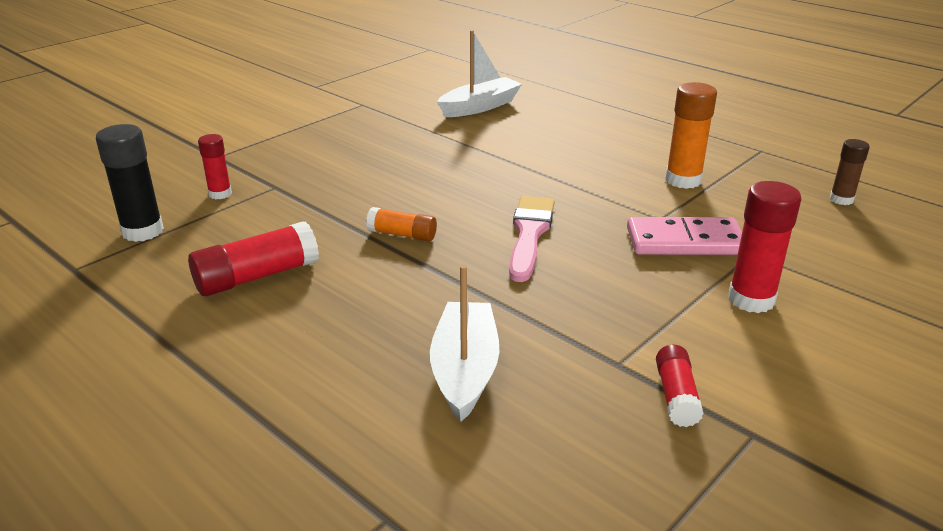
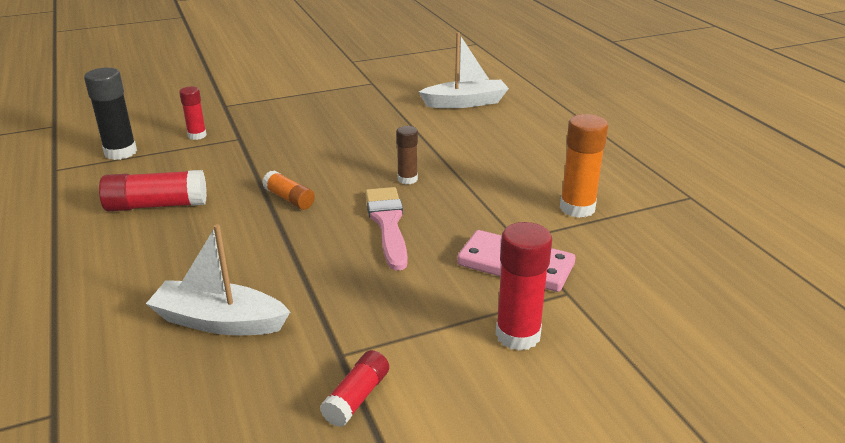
camera: 25 degrees right, 0 degrees up
(465, 370) = (219, 321): white boat -> white boat turned 105 degrees counterclockwise
(529, 234) = (388, 224): pink brush -> pink brush turned 45 degrees counterclockwise
(841, 199) = (720, 265): brown glue stick -> brown glue stick (407, 179)

